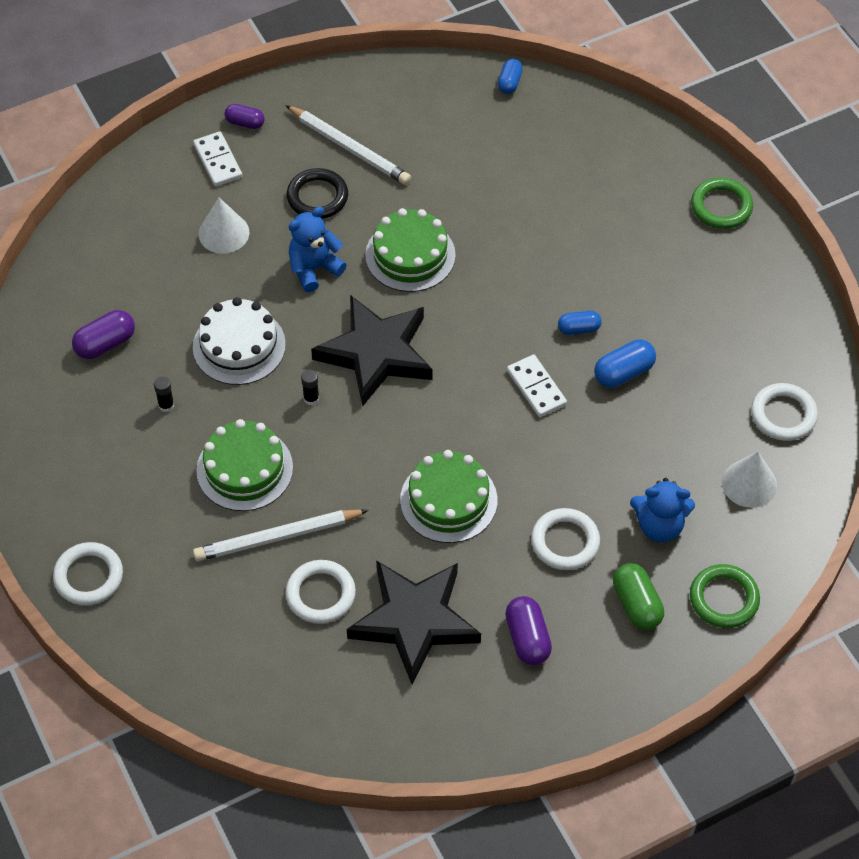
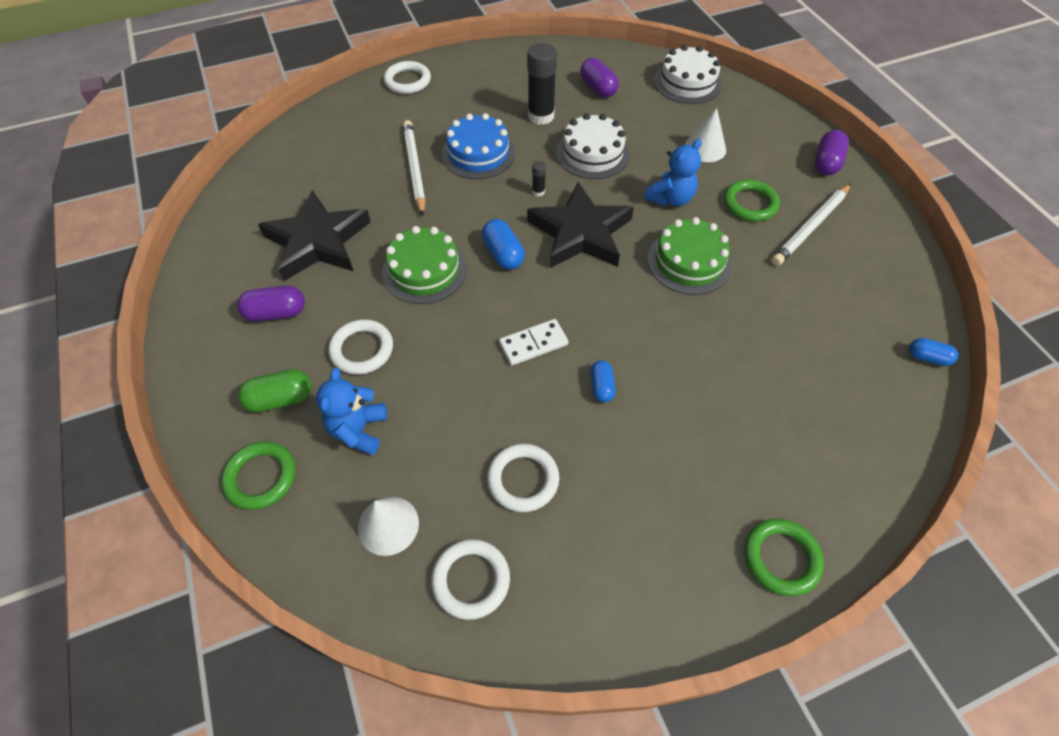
camera: 95 degrees right, 0 degrees up
(93, 246) = (687, 83): none -> white cake
(166, 405) = (541, 116): black glue stick -> black glue stick, size x2.25
(218, 161) = (780, 146): white domino -> none
(244, 469) = (478, 153): green cake -> blue cake
(245, 123) = (826, 163): purple capsule -> purple capsule, size x1.51
(314, 269) = (670, 198): blue teddy bear -> blue teddy bear turned 75 degrees clockwise
(317, 197) = (750, 204): black ring -> green ring
(320, 594) = (359, 189): white ring -> white ring (523, 479)
(623, 372) = (544, 420): blue capsule -> blue capsule (503, 254)

